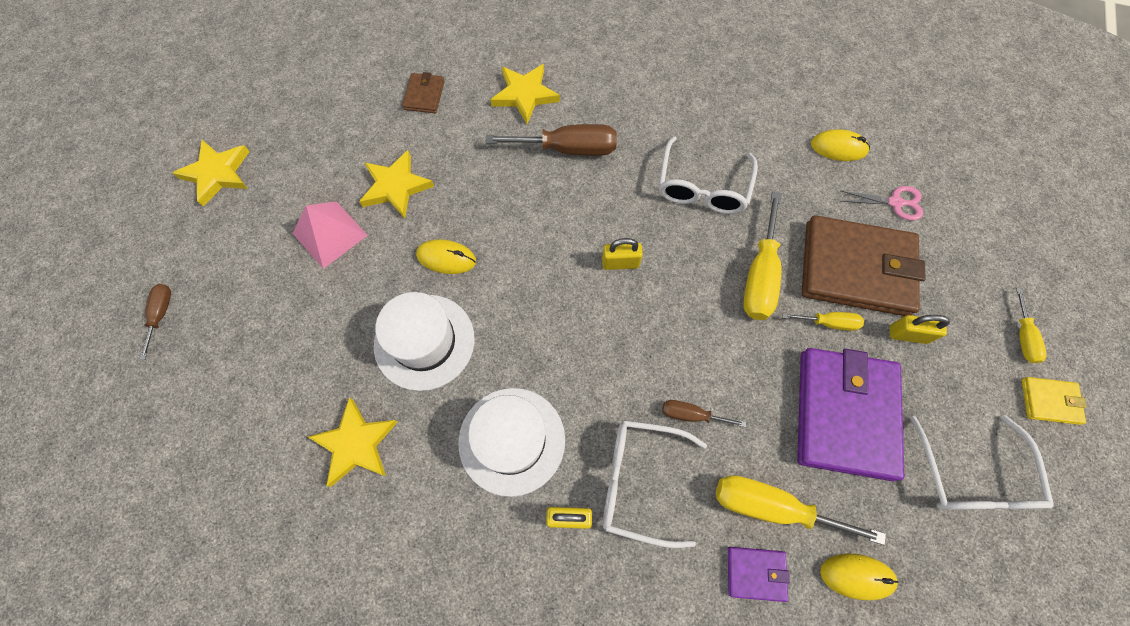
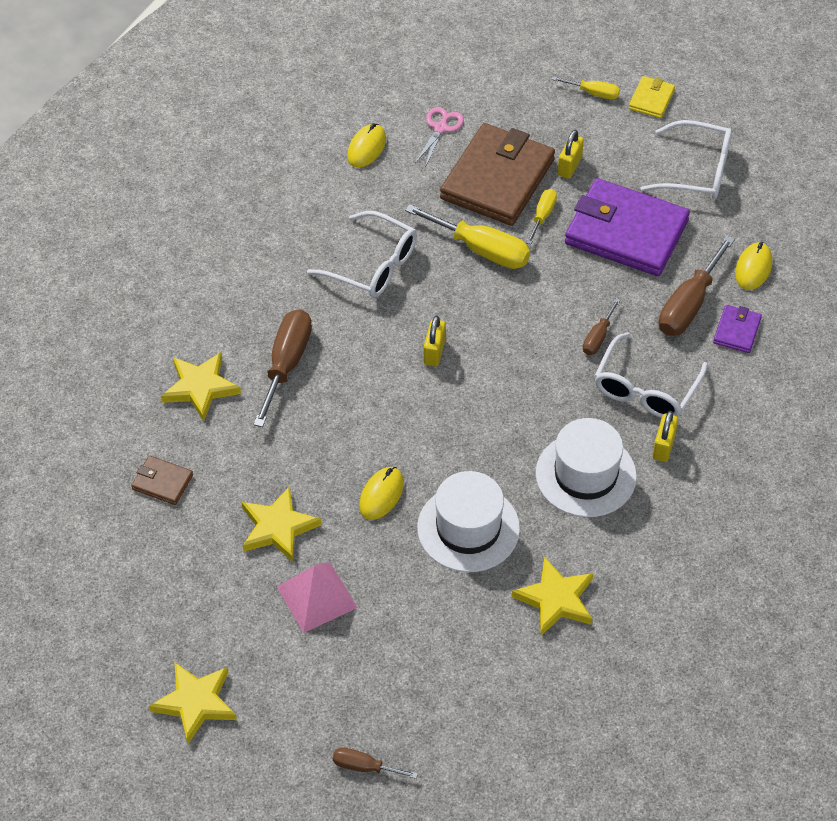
camera: 75 degrees left, 15 degrees down
(771, 507) = (689, 305): yellow screwdriver -> brown screwdriver

